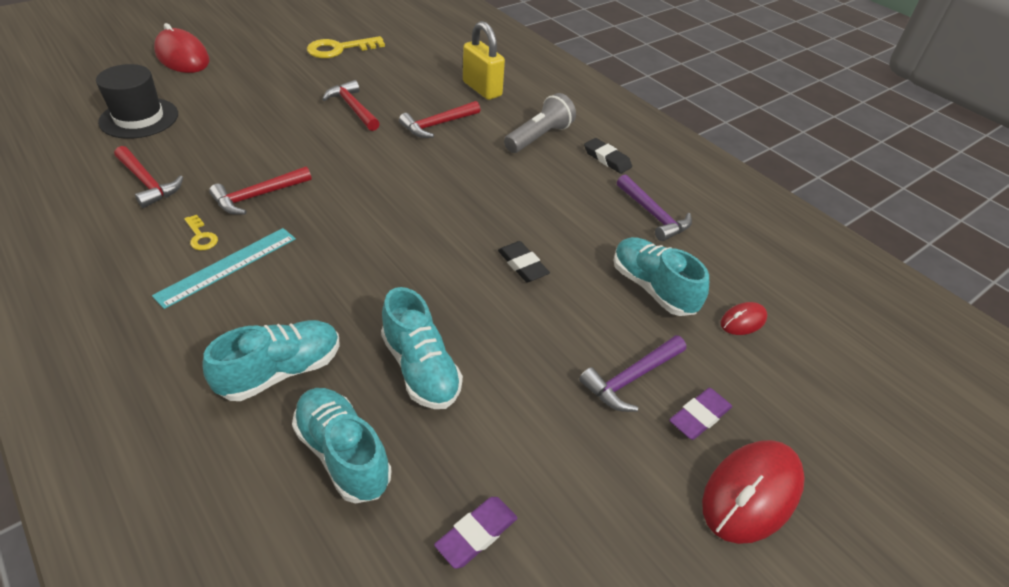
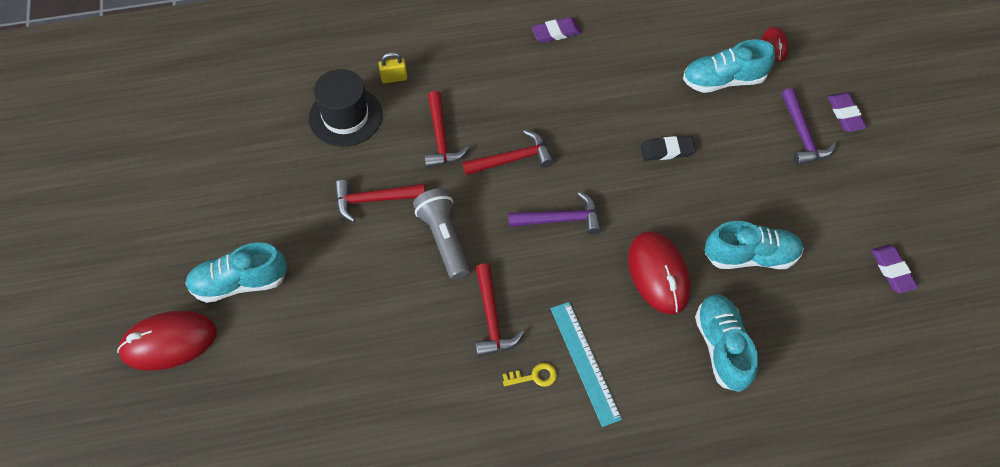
camera: 60 degrees left, 15 degrees up
(139, 118) = (293, 406): black hat -> black hat (345, 116)
(148, 183) = (427, 411): red hammer -> red hammer (512, 159)
(339, 49) = (239, 177): yellow key -> none
(343, 454) = (810, 326): turquoise shoe -> turquoise shoe (240, 283)
(482, 89) = (394, 78): yellow padlock -> yellow padlock, size x0.52
(539, 137) = (500, 66): grey flashlight -> grey flashlight (444, 239)
(607, 159) = (556, 32): black eraser -> purple eraser
(653, 215) = (643, 38): purple hammer -> purple hammer (560, 219)
(751, 493) = (906, 119): red mouse -> red mouse (658, 274)

